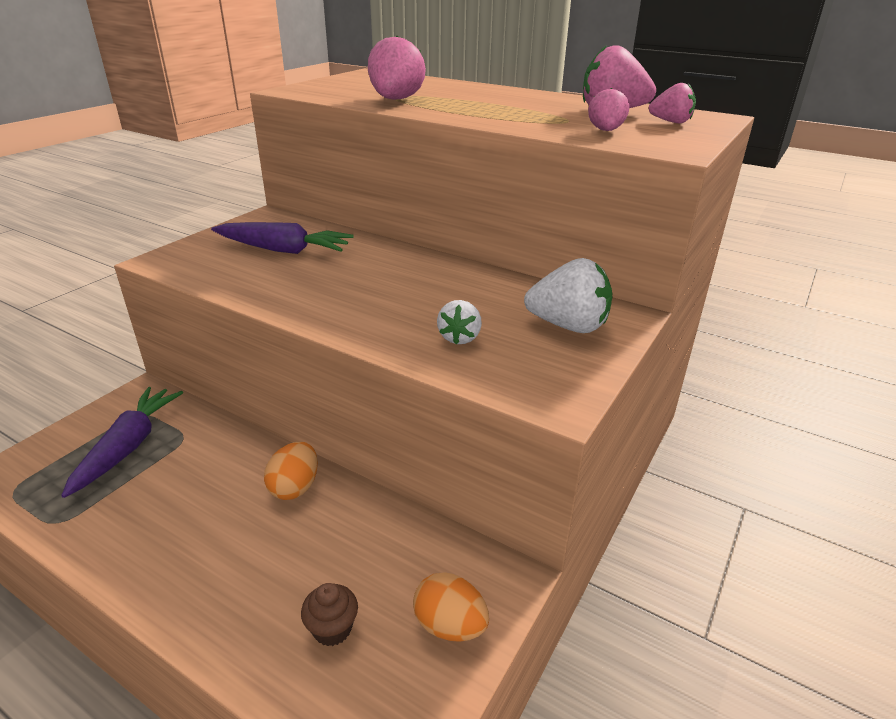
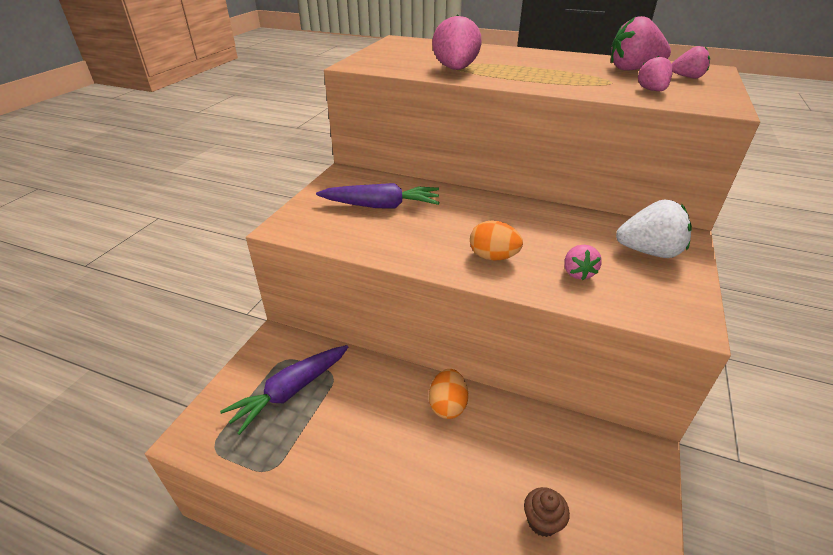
camera: 10 degrees left, 5 degrees up
(128, 447) = (291, 391): purple carrot -> purple carrot turned 135 degrees counterclockwise
(450, 625) = (625, 501): orange egg -> orange egg (493, 257)
(459, 338) = (577, 273): white strawberry -> pink strawberry

